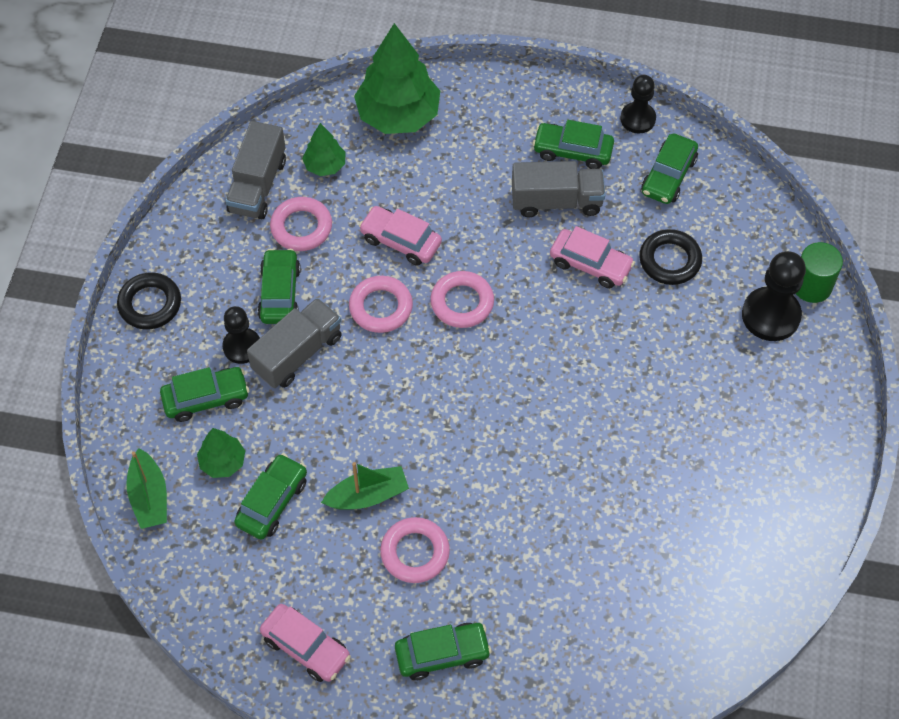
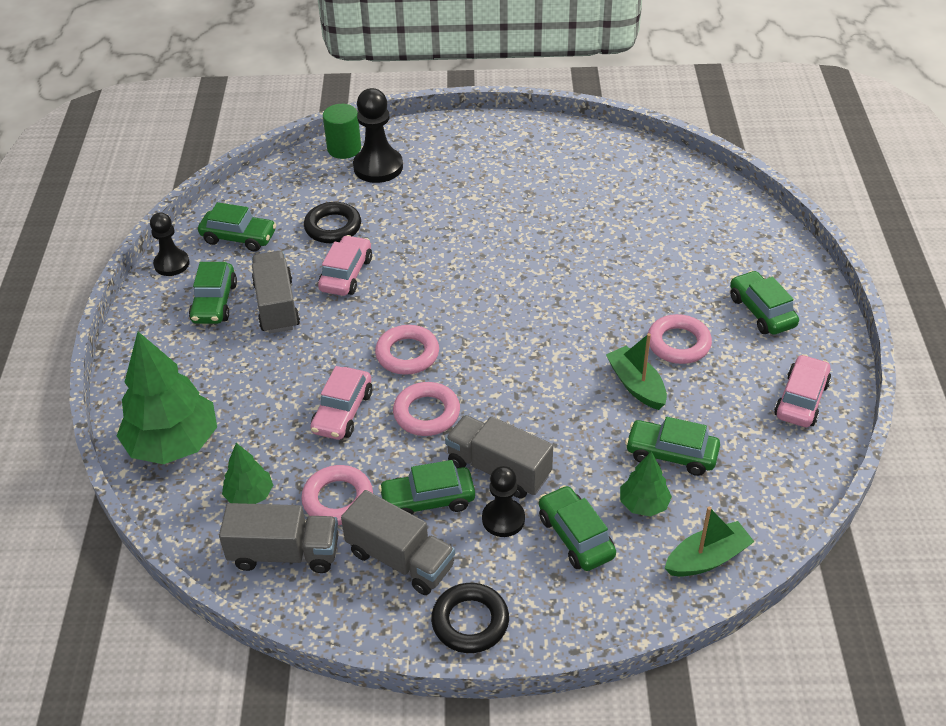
camera: 100 degrees left, 15 degrees down
(225, 264) = (400, 559): none -> grey truck

